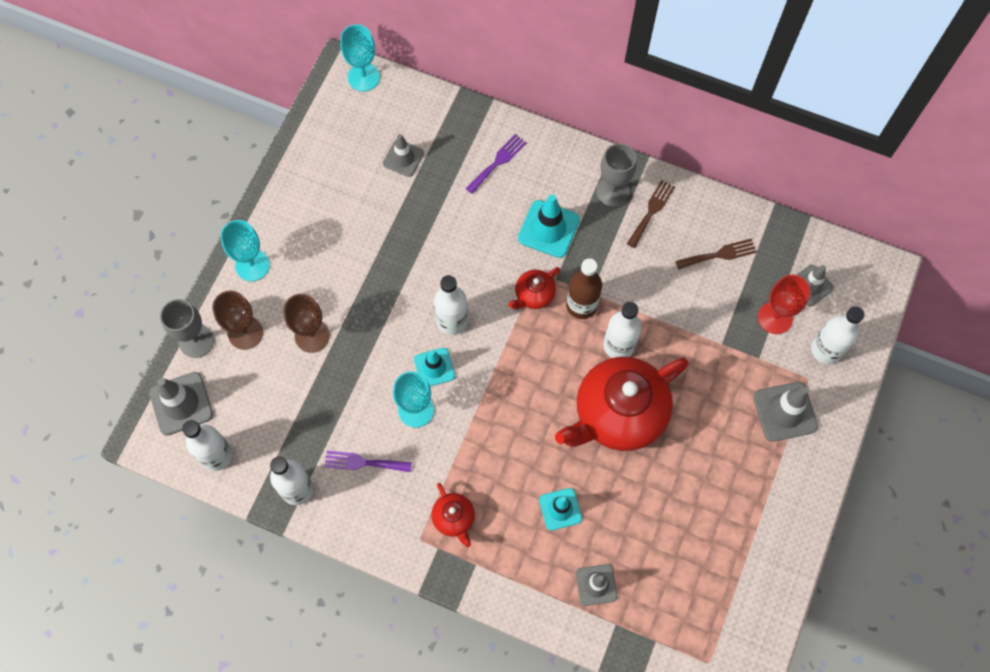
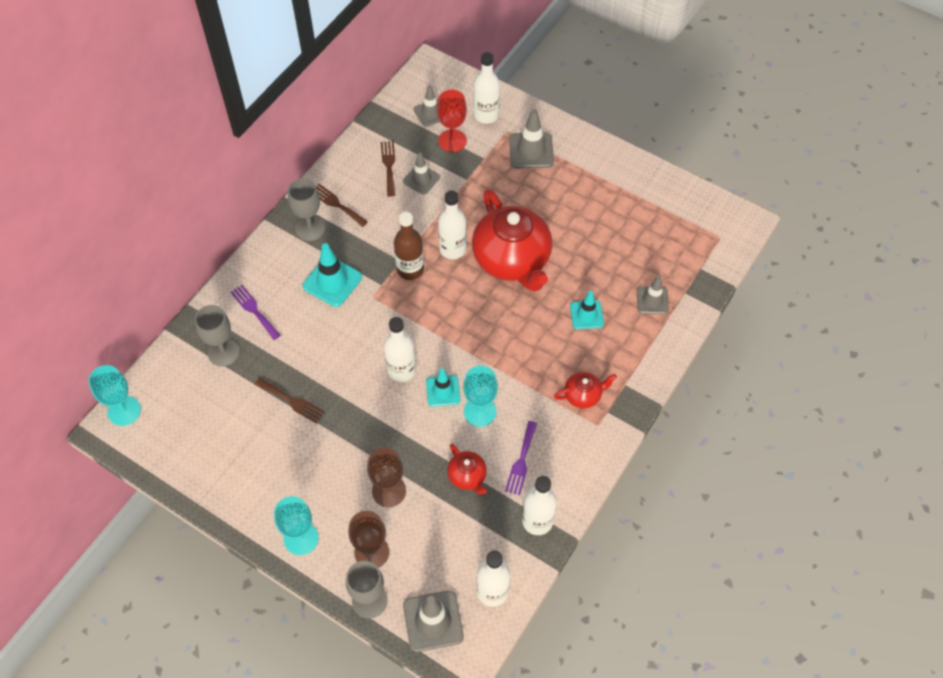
camera: 80 degrees left, 10 degrees down
(398, 223) = (292, 401): none -> brown fork
(403, 158) = (225, 388): grey traffic cone -> grey traffic cone (421, 179)
(443, 146) = (223, 352): none -> grey goblet
(534, 295) = (392, 303): red teapot -> red teapot (467, 476)

